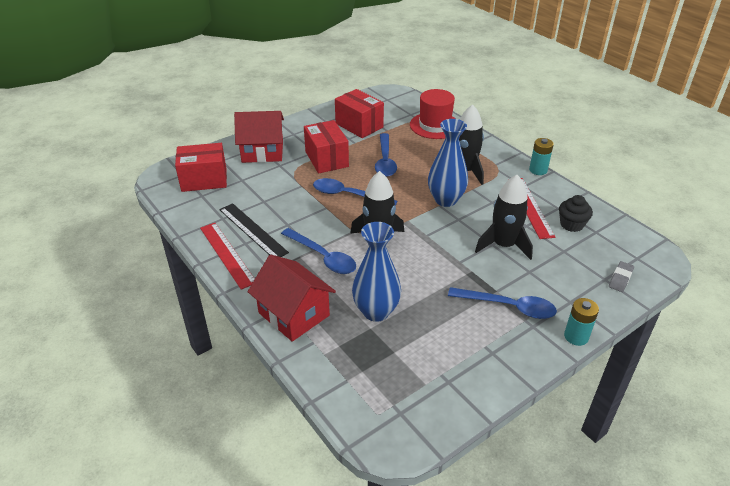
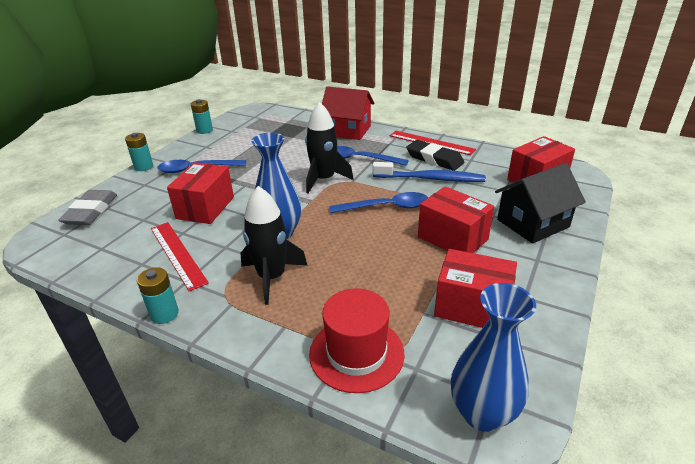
camera: 155 degrees right, 5 degrees down
(252, 230) = (434, 159): black ruler -> black eraser
(262, 152) = (532, 223): red house -> black house
(284, 209) = (430, 179): none -> blue toothbrush
(376, 311) = (294, 144): blue vase -> blue vase (482, 413)
(385, 161) = (382, 259): blue spoon -> none
(489, 399) = (204, 130): none -> turquoise battery
(503, 245) = (205, 208): black rocket -> red box
(571, 224) = (128, 248): black cupcake -> none
(620, 278) = (91, 211): grey eraser -> grey eraser, size x1.80

